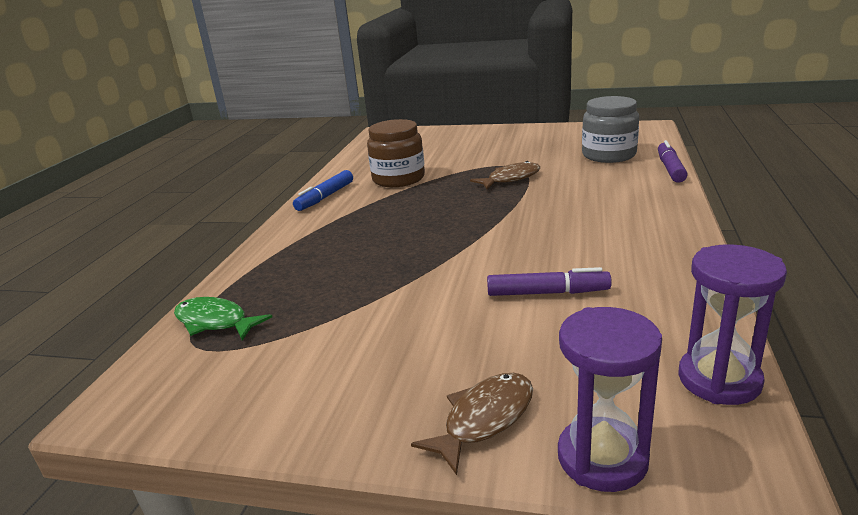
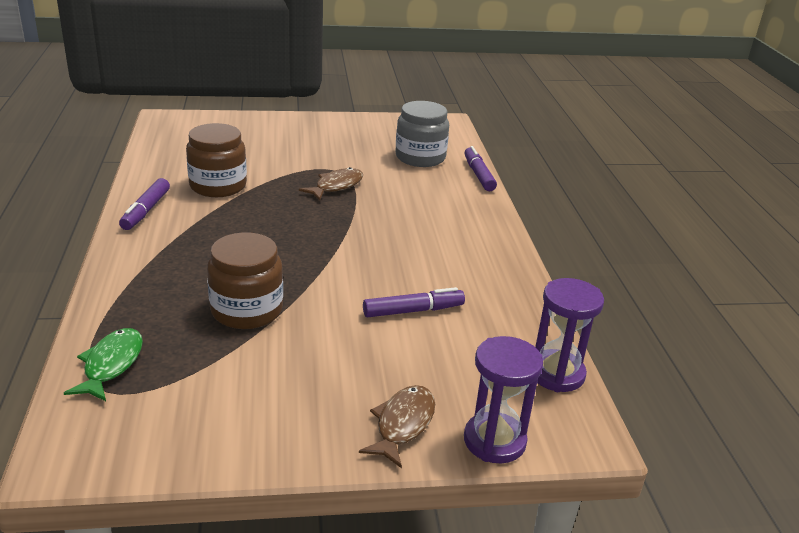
camera: 25 degrees left, 5 degrees up
(215, 322) = (111, 365): green fish -> green fish turned 90 degrees clockwise
(325, 197) = (146, 210): blue marker -> purple marker
(368, 282) = (247, 310): none -> brown jar

